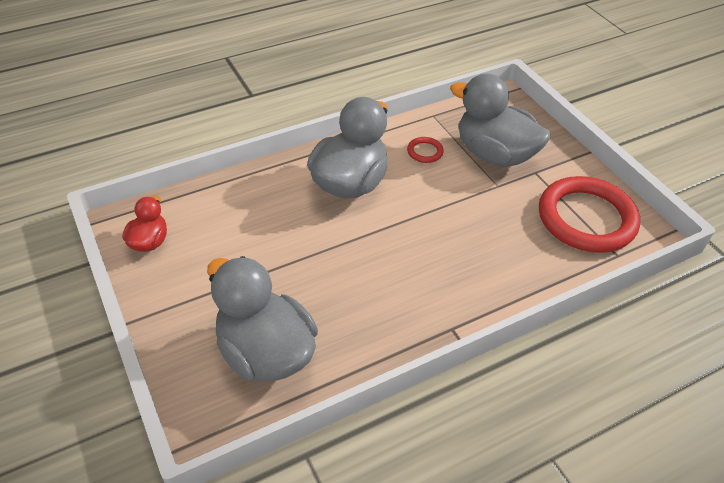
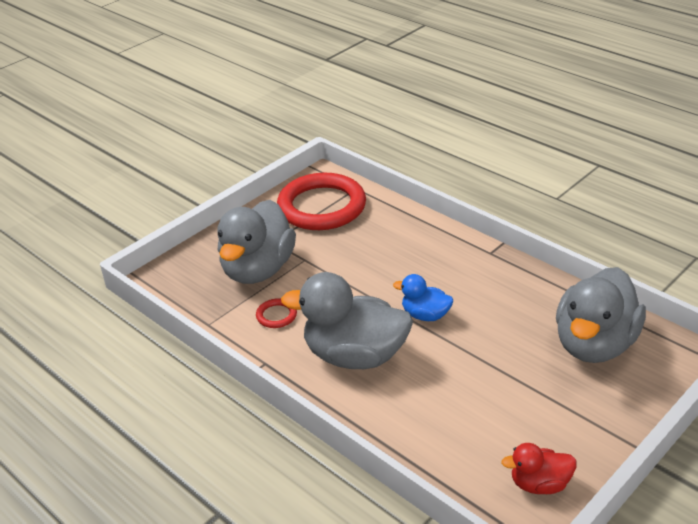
camera: 105 degrees left, 10 degrees down
(377, 242) = (425, 315): none -> blue duck

